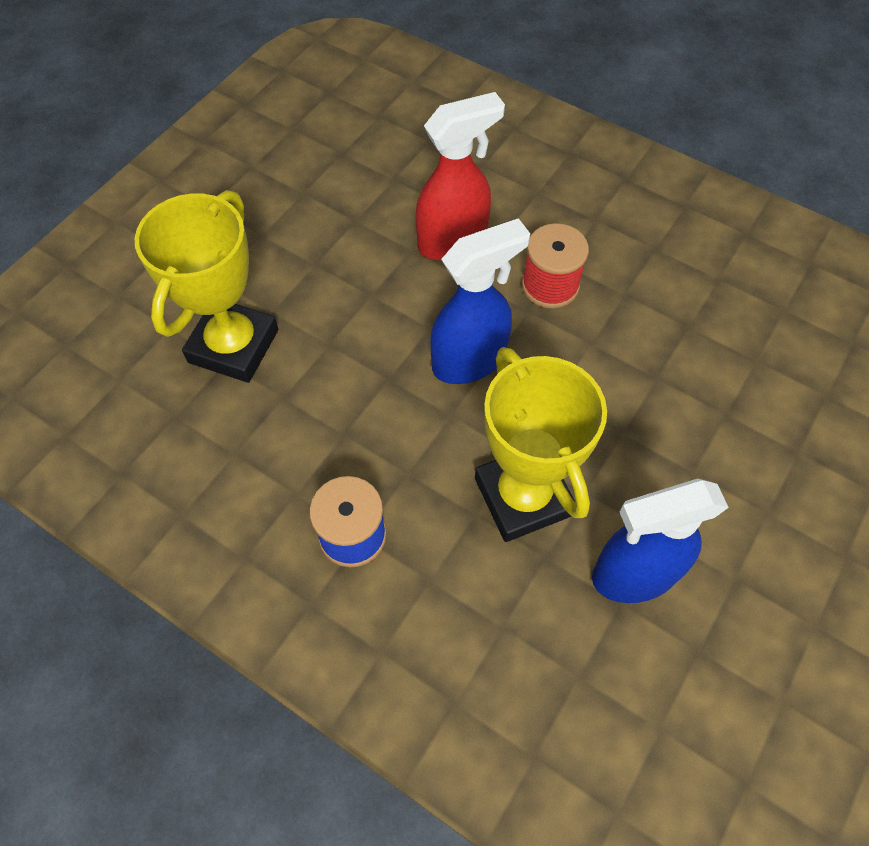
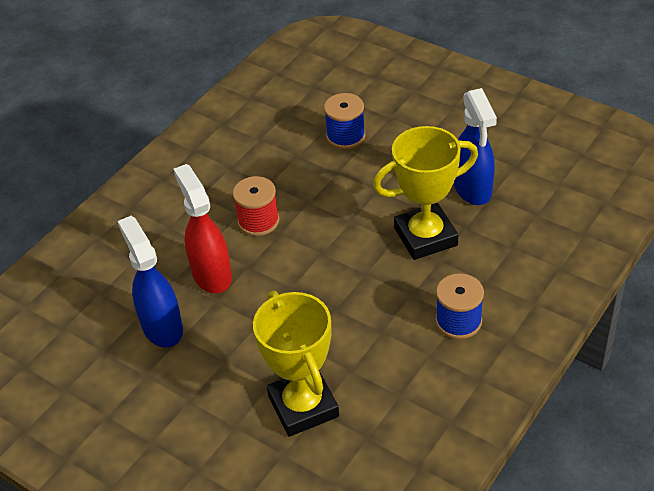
camera: 85 degrees left, 15 degrees down
(233, 346) = (303, 406): yellow trophy -> yellow trophy turned 45 degrees clockwise
(470, 360) = (321, 263): blue spray bottle -> blue spray bottle (162, 327)
(740, 388) = (345, 136): none -> blue spool

